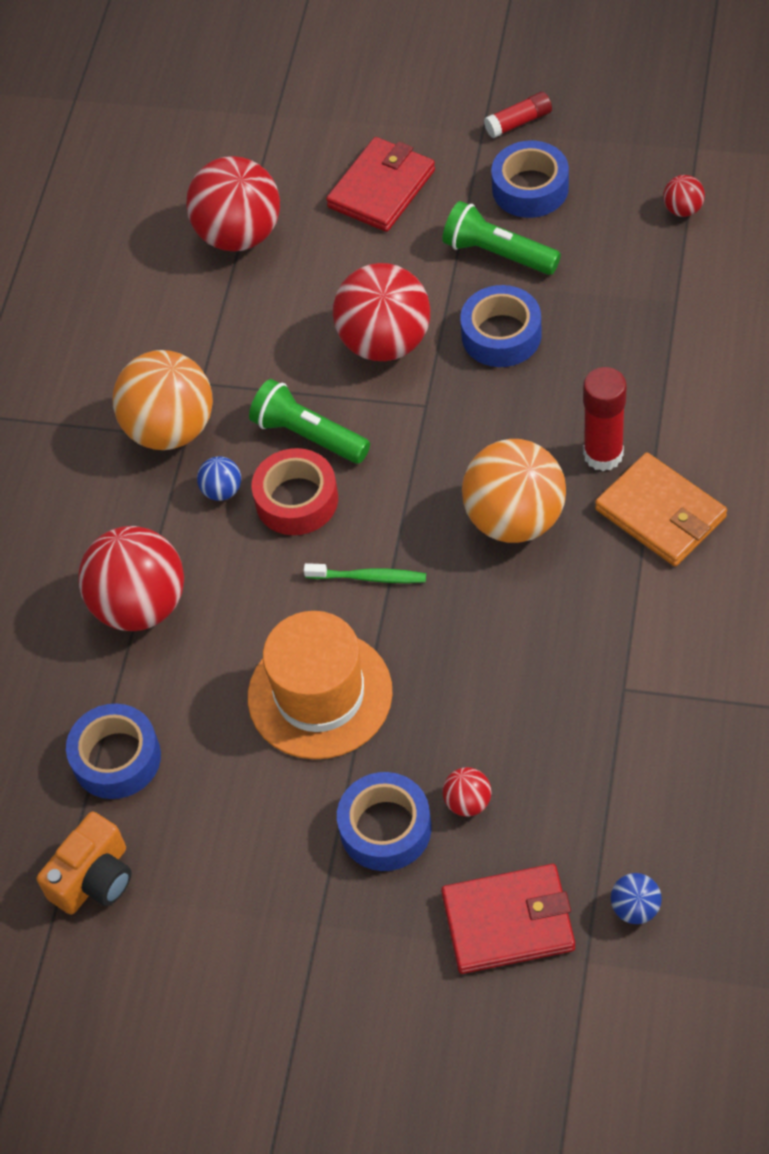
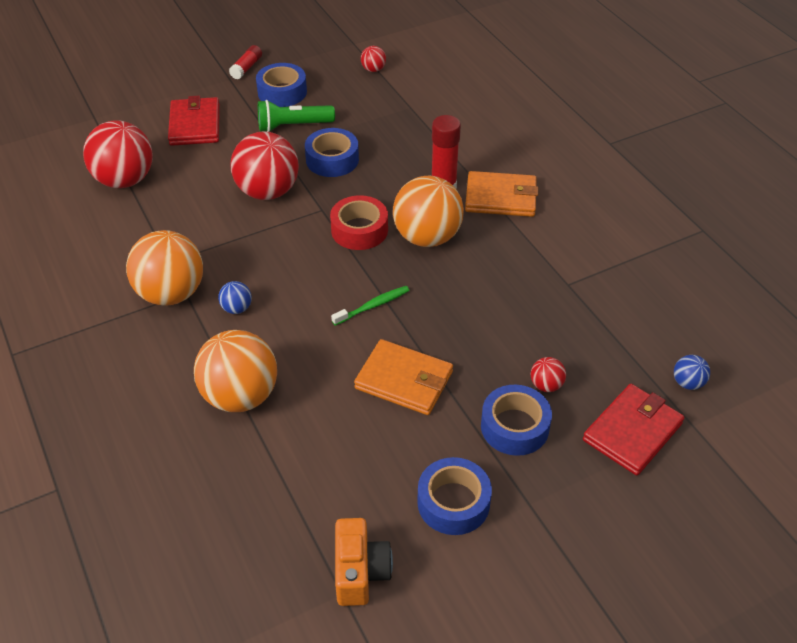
camera: 45 degrees left, 10 degrees down
(116, 758) = (307, 491): blue tape -> blue tape (453, 502)
(140, 605) = (240, 396): red ball -> orange ball
(296, 500) = (289, 290): red tape -> red tape (359, 230)
(308, 435) = (265, 255): green flashlight -> none
(320, 694) = (404, 380): orange hat -> orange wallet

